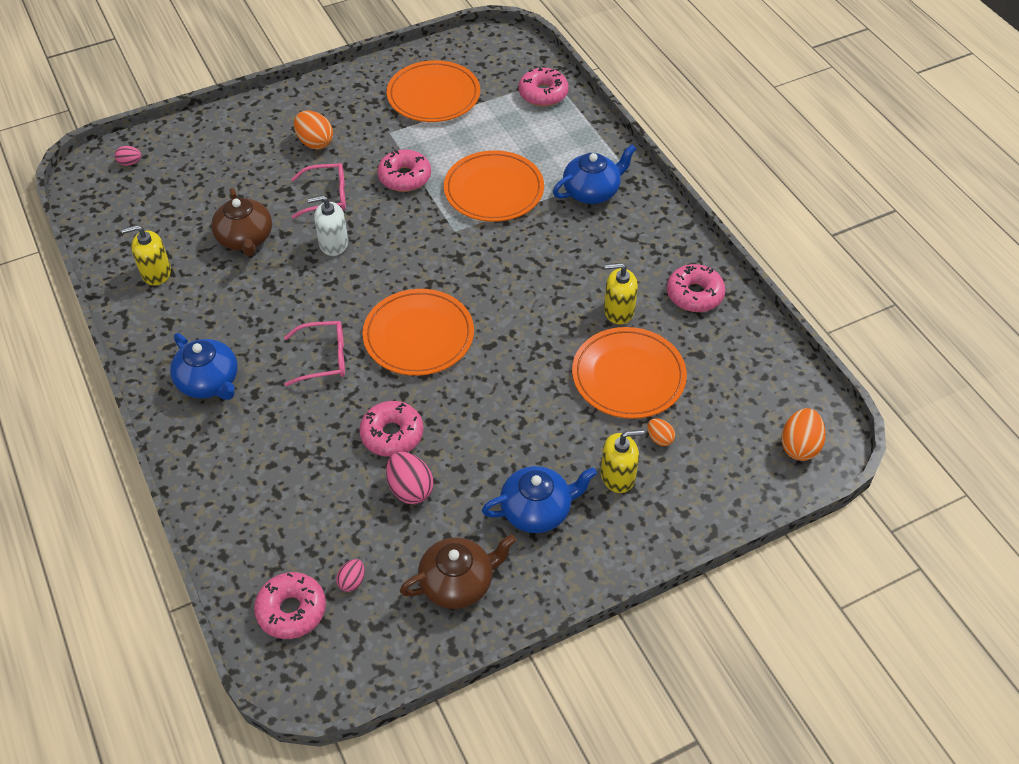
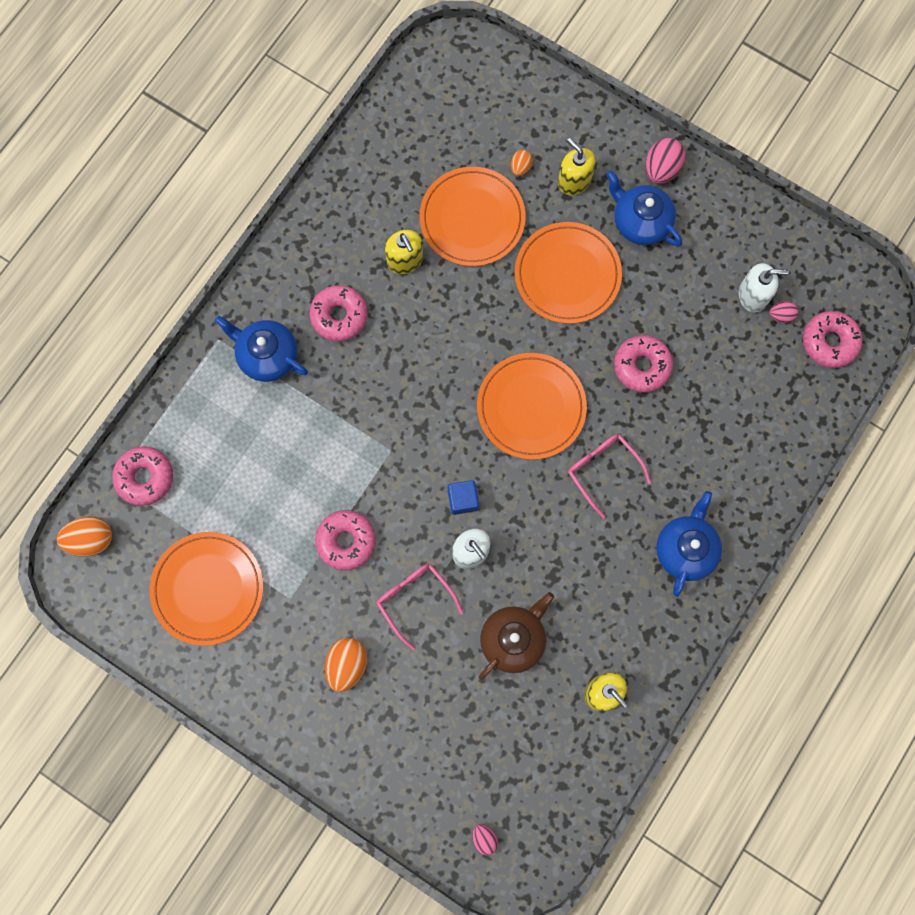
camera: 120 degrees left, 25 degrees up
(378, 257) = (463, 500): none -> blue cube
(391, 568) = (753, 295): none -> white soap dispenser
(410, 489) = (681, 322): pink egg -> pink egg (661, 169)
(458, 582) = (734, 243): brown teapot -> none
(493, 190) = (316, 446): orange plate -> orange plate (567, 275)
(694, 294) = (350, 208): pink donut -> pink donut (339, 316)
(799, 446) = (466, 67): orange egg -> orange egg (91, 539)

